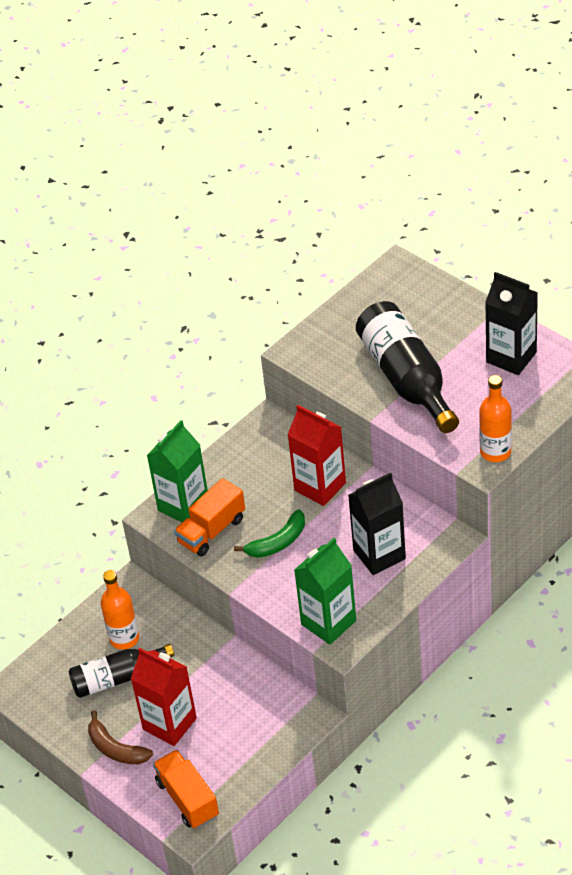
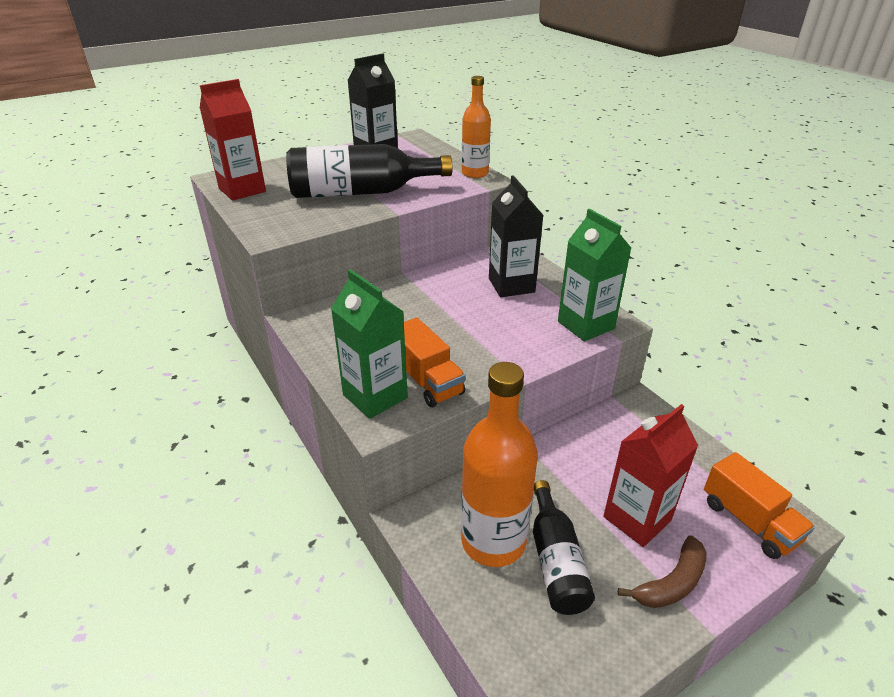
camera: 80 degrees left, 10 degrees down
(124, 638) = (493, 541): orange bottle -> orange bottle, size x1.63
(187, 799) = (749, 521): orange truck -> orange truck turned 105 degrees counterclockwise
(278, 542) = (467, 338): green banana -> none
(320, 486) = (409, 302): red carton -> red carton (242, 190)

